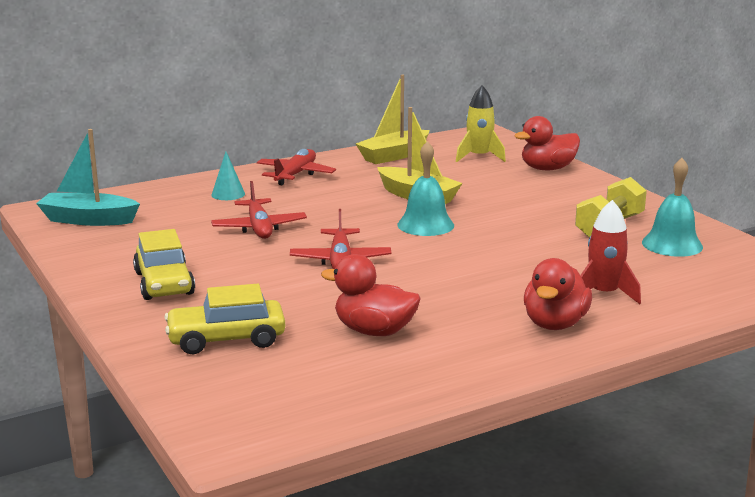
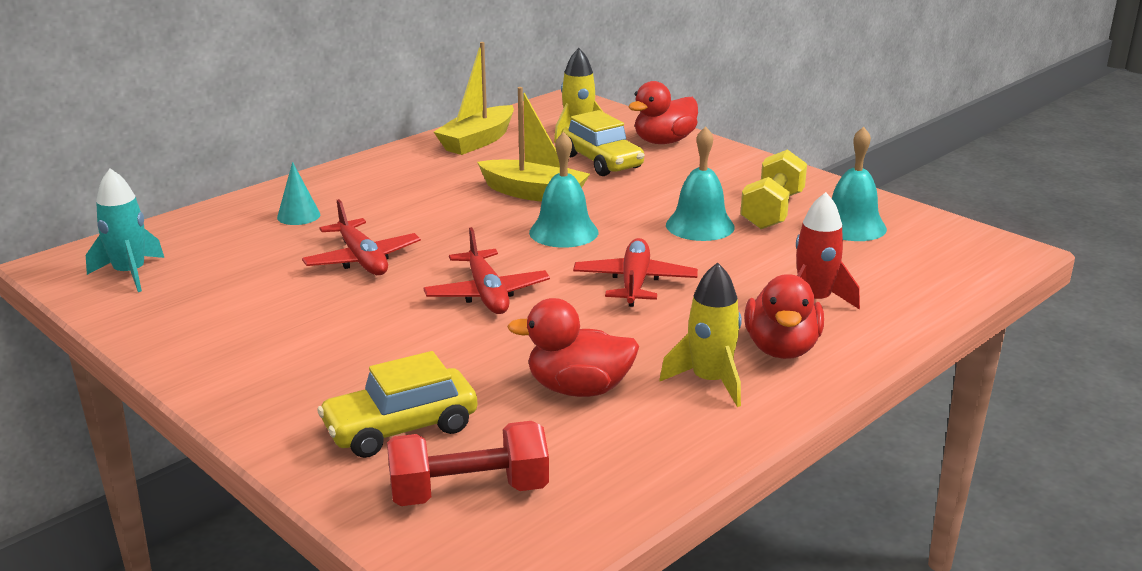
camera: 15 degrees left, 5 degrees up
(88, 220) = (130, 274): turquoise boat -> turquoise rocket
(164, 283) = (279, 356): yellow car -> yellow car (602, 162)
(253, 386) = (469, 492): none -> red dumbbell
(295, 175) = (370, 179): red plane -> red plane (635, 283)
(481, 339) = (710, 381): none -> yellow rocket
(540, 231) = (700, 226): none -> turquoise bell

